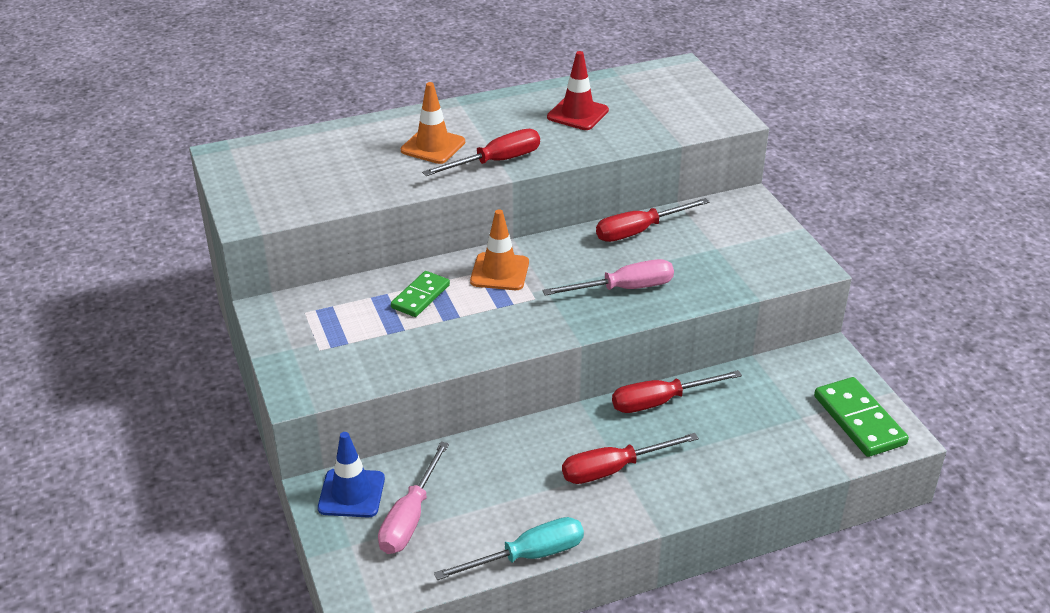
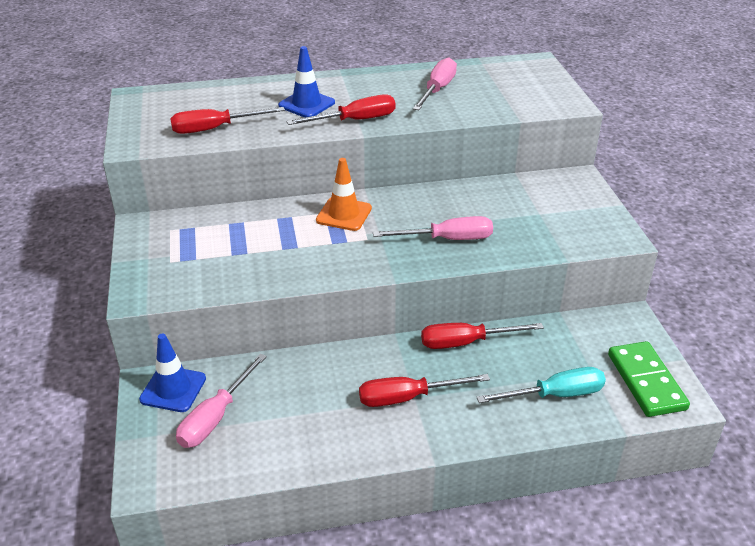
camera: 10 degrees right, 0 degrees up
(420, 296) = (270, 227): green domino -> none
(433, 146) = (306, 104): orange traffic cone -> blue traffic cone
(528, 556) = (308, 467): turquoise screwdriver -> turquoise screwdriver (555, 395)
(577, 114) = (437, 90): red traffic cone -> pink screwdriver
(639, 231) = (474, 193): red screwdriver -> red screwdriver (215, 129)

